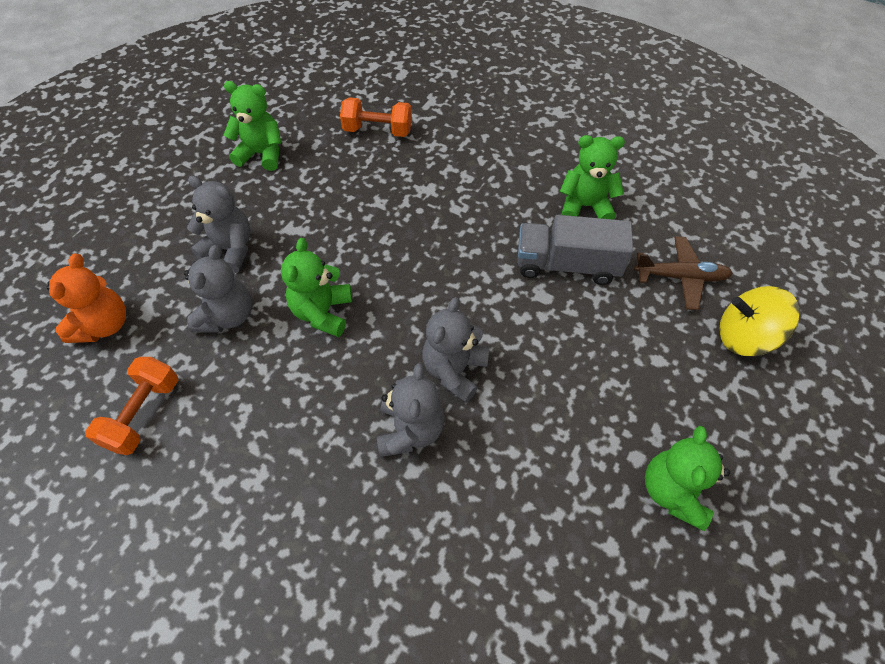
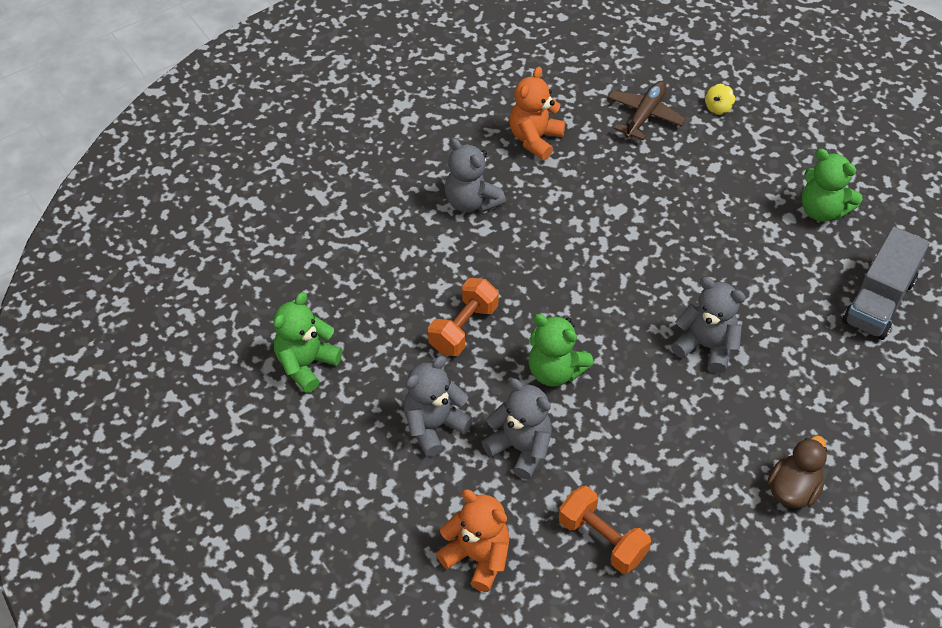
camera: 65 degrees left, 5 degrees down
(253, 582) = (793, 489): none -> brown duck
(378, 130) = (335, 253): orange dumbbell -> orange dumbbell (463, 328)
(454, 370) = (663, 297): grey teddy bear -> grey teddy bear (471, 202)
(567, 265) = (594, 180): grey truck -> grey truck (878, 301)
(585, 206) = (535, 139): green teddy bear -> orange teddy bear
(744, 337) = (718, 107): yellow spinning top -> yellow spinning top, size x0.48

